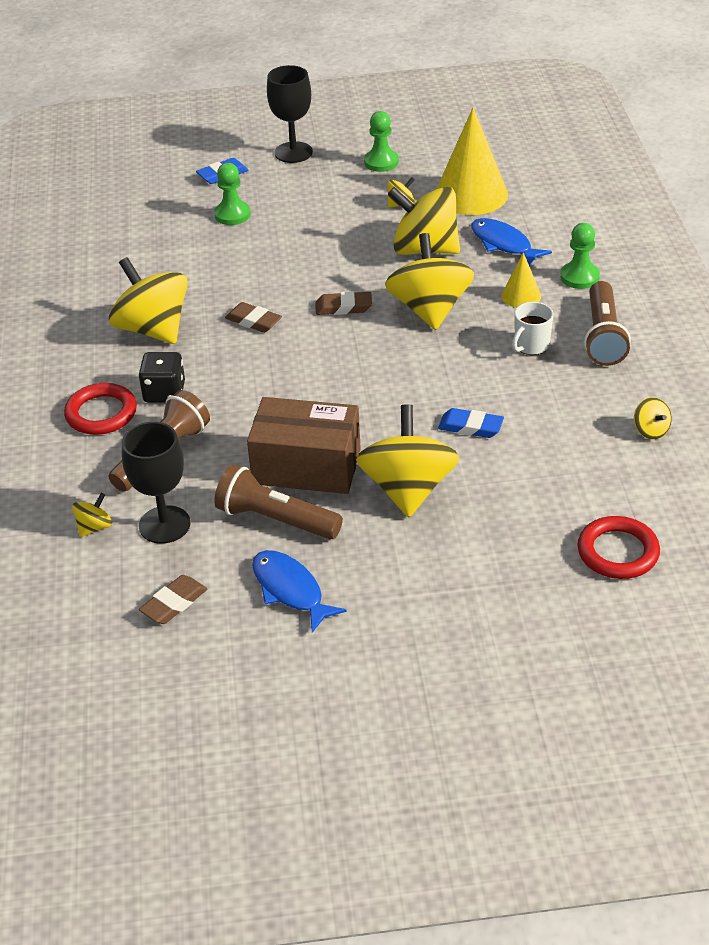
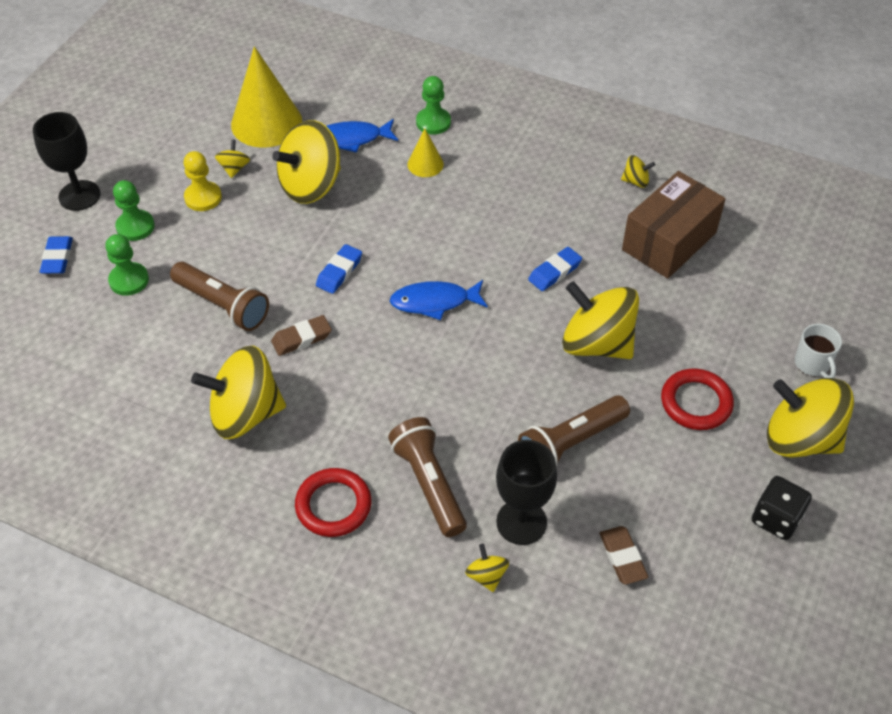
camera: 60 degrees left, 10 degrees up
(164, 393) = (345, 445): black dice -> black dice (776, 518)
(290, 590) = (658, 471): blue fish -> blue fish (434, 302)
(306, 466) = (522, 392): brown box -> brown box (669, 241)
(343, 307) = (339, 272): brown eraser -> blue eraser
(352, 205) = (203, 197): none -> yellow pawn
(381, 162) = (160, 150): green pawn -> green pawn (135, 227)
(429, 309) = (392, 222): yellow spinning top -> yellow spinning top (800, 438)
(531, 346) = (489, 190): white mug -> white mug (812, 364)
(603, 336) = (513, 148): brown flashlight -> brown flashlight (223, 305)
(618, 552) = (745, 265): red ring -> red ring (696, 402)

